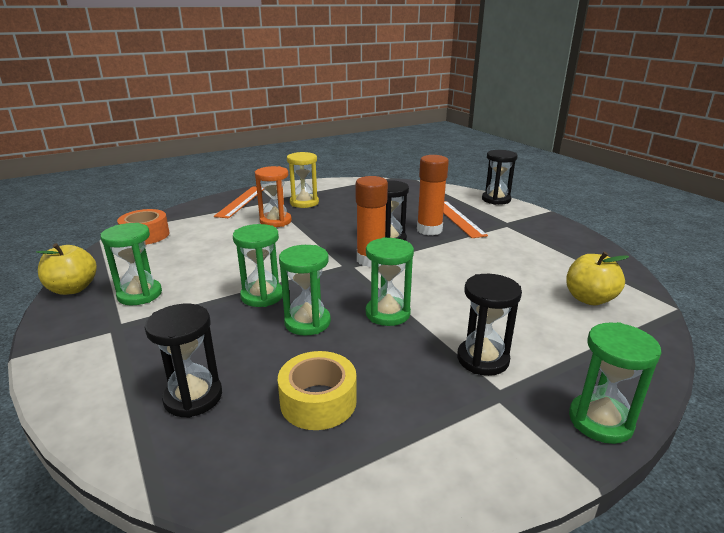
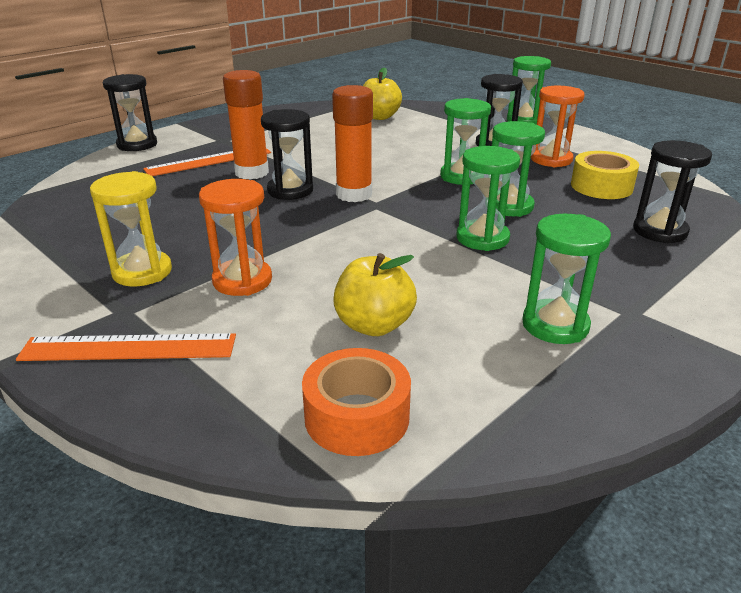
camera: 105 degrees left, 5 degrees up
(73, 289) = (601, 403): yellow apple -> yellow apple (374, 325)
(418, 390) = (551, 159): none -> orange hourglass

